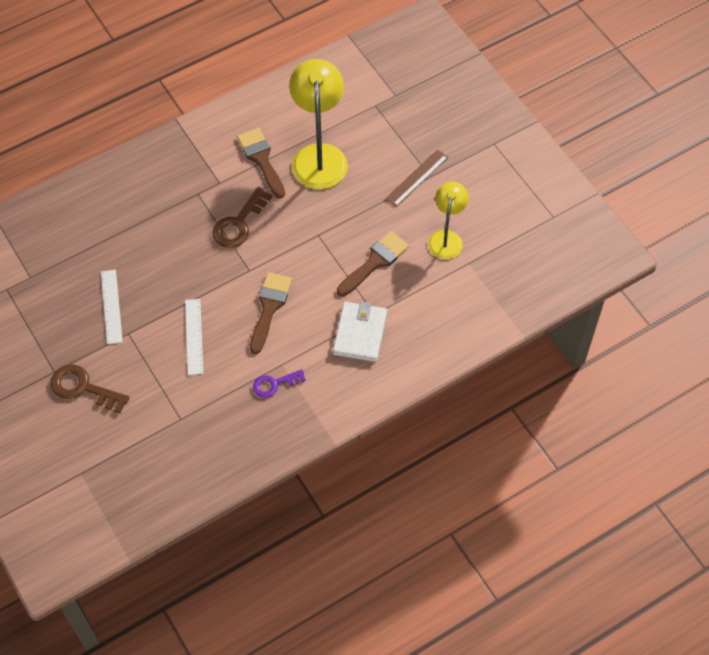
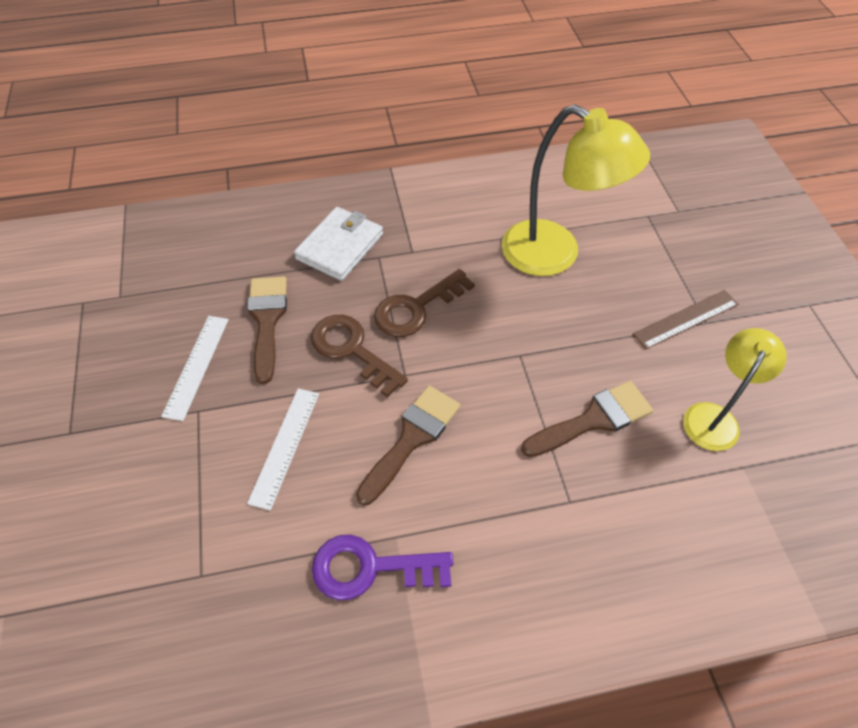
camera: 20 degrees right, 5 degrees down
(83, 388) = (92, 472): brown key -> brown key (352, 350)
(261, 159) = (477, 239): brown brush -> brown brush (267, 320)
(274, 384) = (371, 568): purple key -> purple key, size x1.54
(319, 156) = (555, 255): yellow lamp -> yellow lamp turned 105 degrees clockwise
(360, 333) = (537, 527): white wallet -> white wallet (340, 246)

